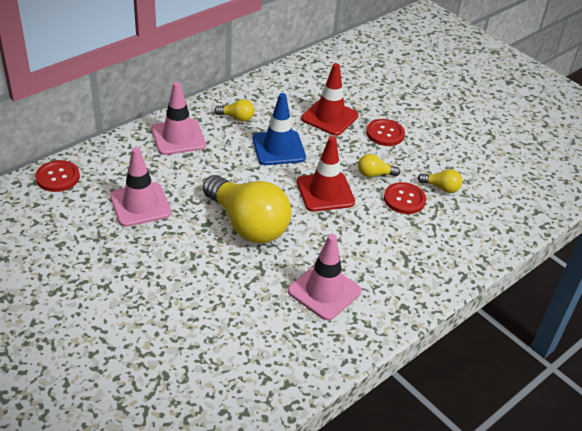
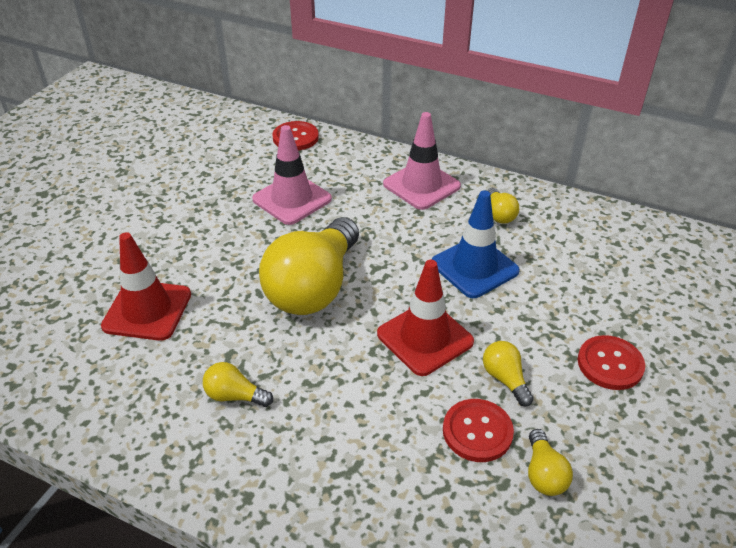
camera: 70 degrees right, 0 degrees up
(324, 291) = (235, 396): pink traffic cone -> yellow light bulb
(329, 117) = (586, 293): red traffic cone -> red traffic cone (147, 310)

